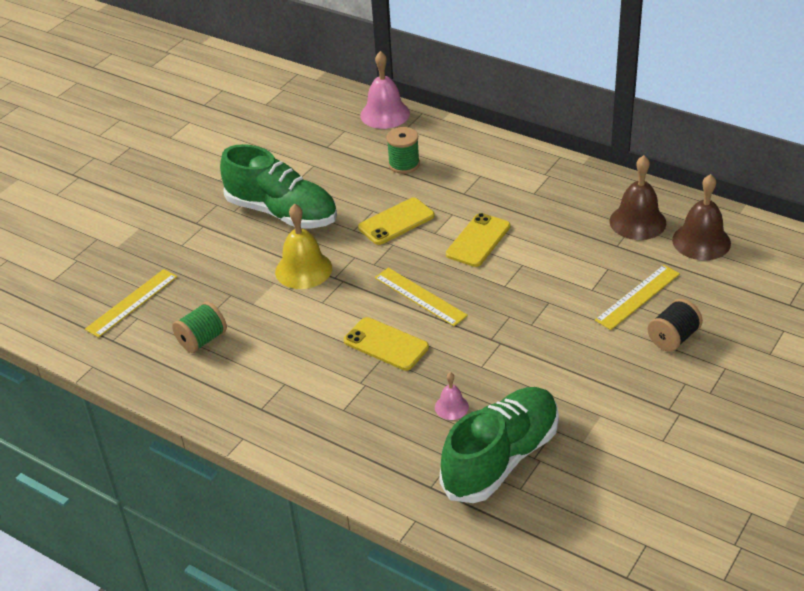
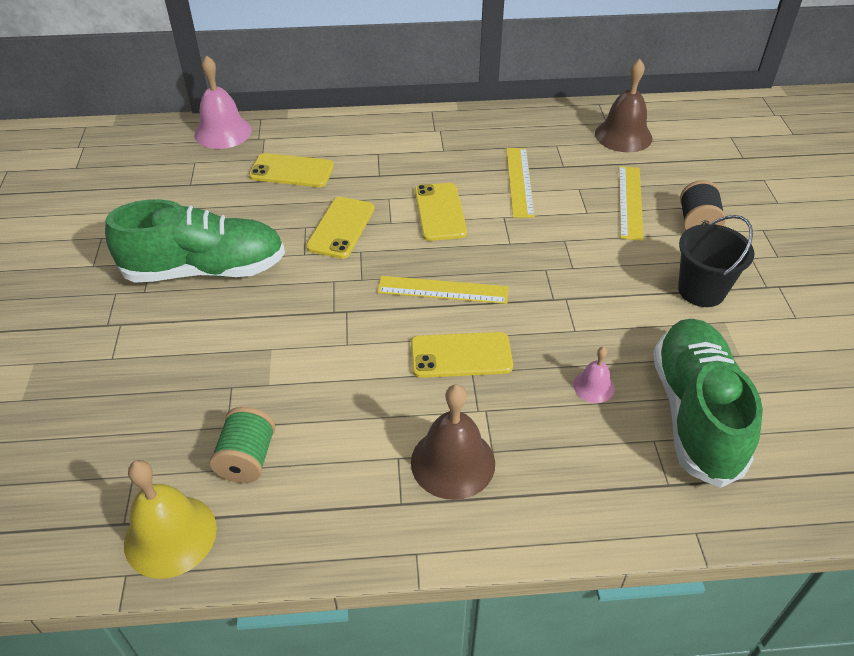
camera: 40 degrees left, 5 degrees up
(132, 303) = (108, 460): yellow ruler -> yellow ruler (519, 182)
(303, 269) = (291, 319): yellow bell -> yellow bell (170, 535)
(404, 164) = (291, 171): green spool -> yellow phone
(610, 386) = (701, 290): none -> black bucket
(637, 222) = (557, 140): brown bell -> brown bell (453, 462)

